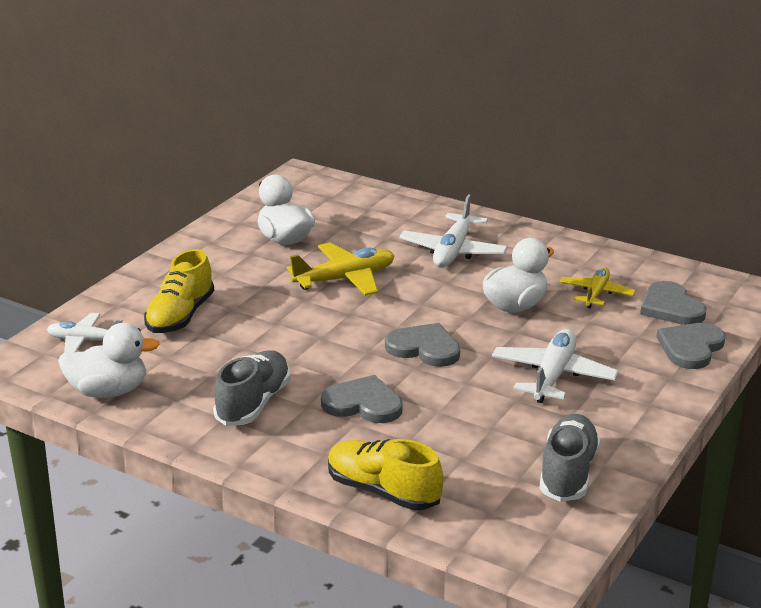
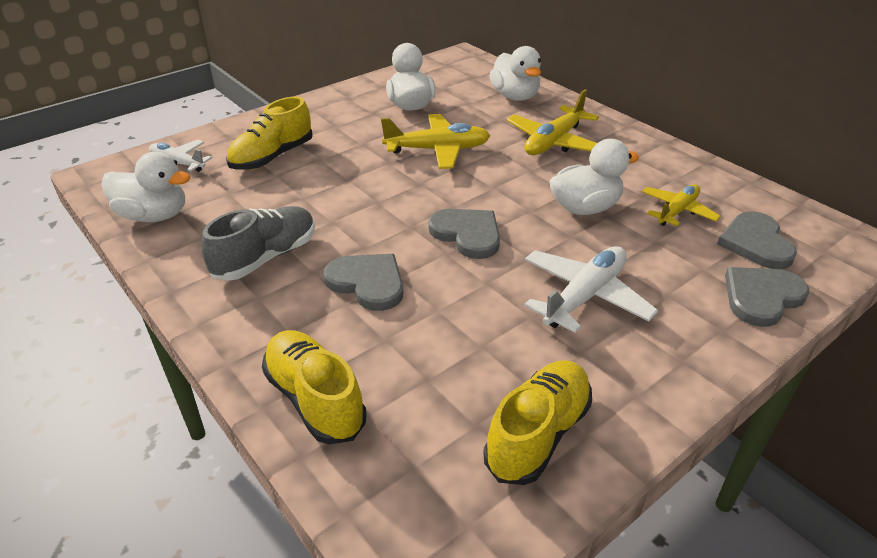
camera: 20 degrees right, 10 degrees up
(387, 211) = (515, 96): none -> white duck
(453, 251) = (554, 142): white plane -> yellow plane
(568, 473) = (538, 434): grey shoe -> yellow shoe

